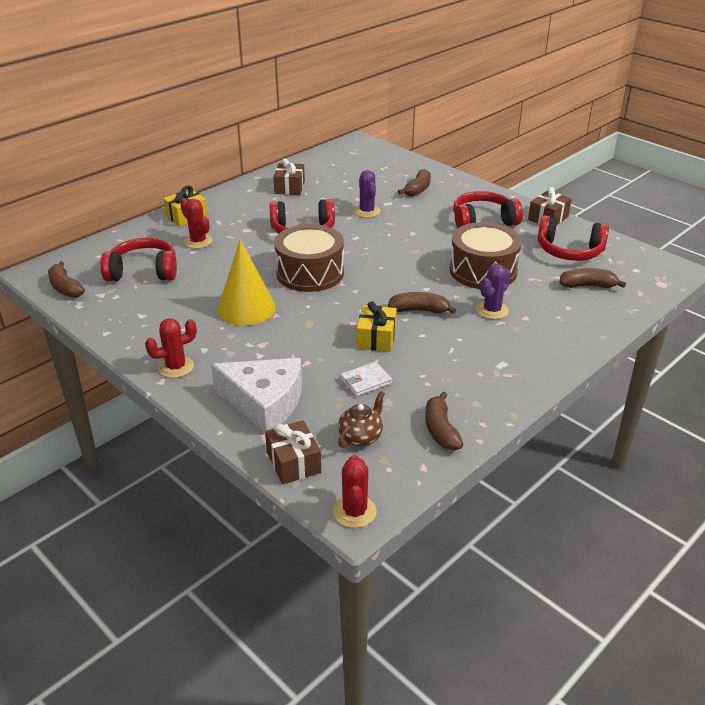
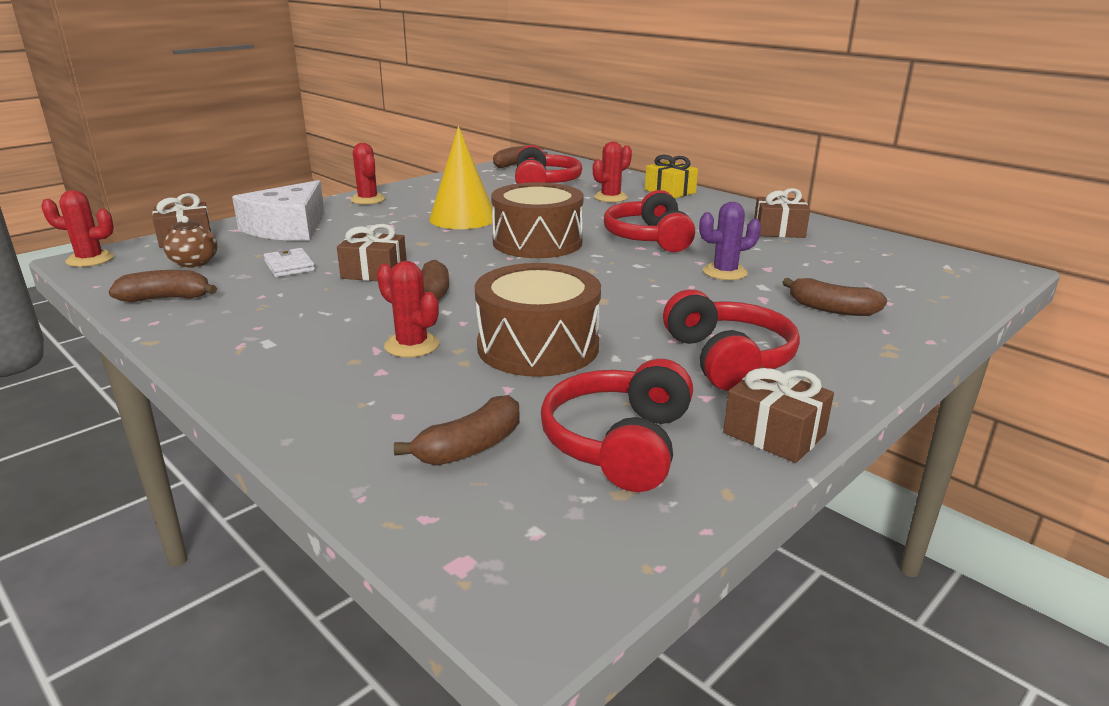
camera: 90 degrees right, 10 degrees down
(376, 338) = (374, 272): yellow gift -> brown gift
(492, 310) = (412, 345): purple cactus -> red cactus
(587, 286) = (470, 447): brown banana -> brown banana turned 45 degrees clockwise

